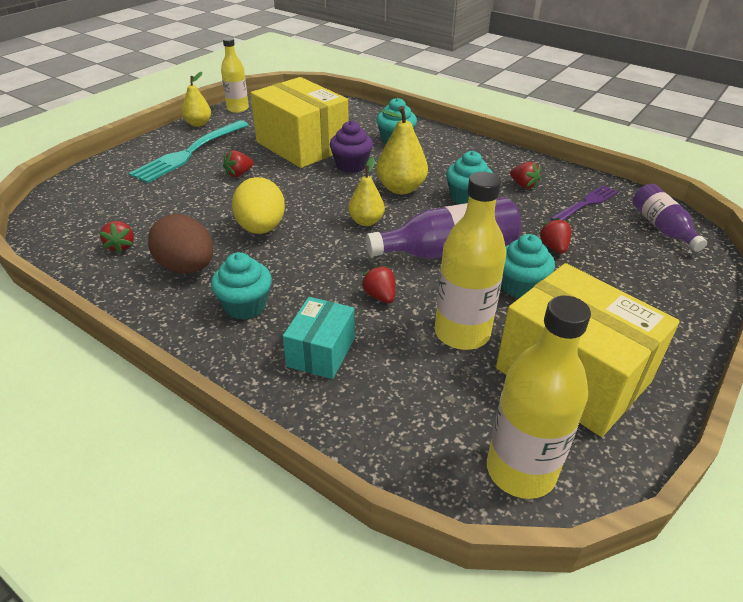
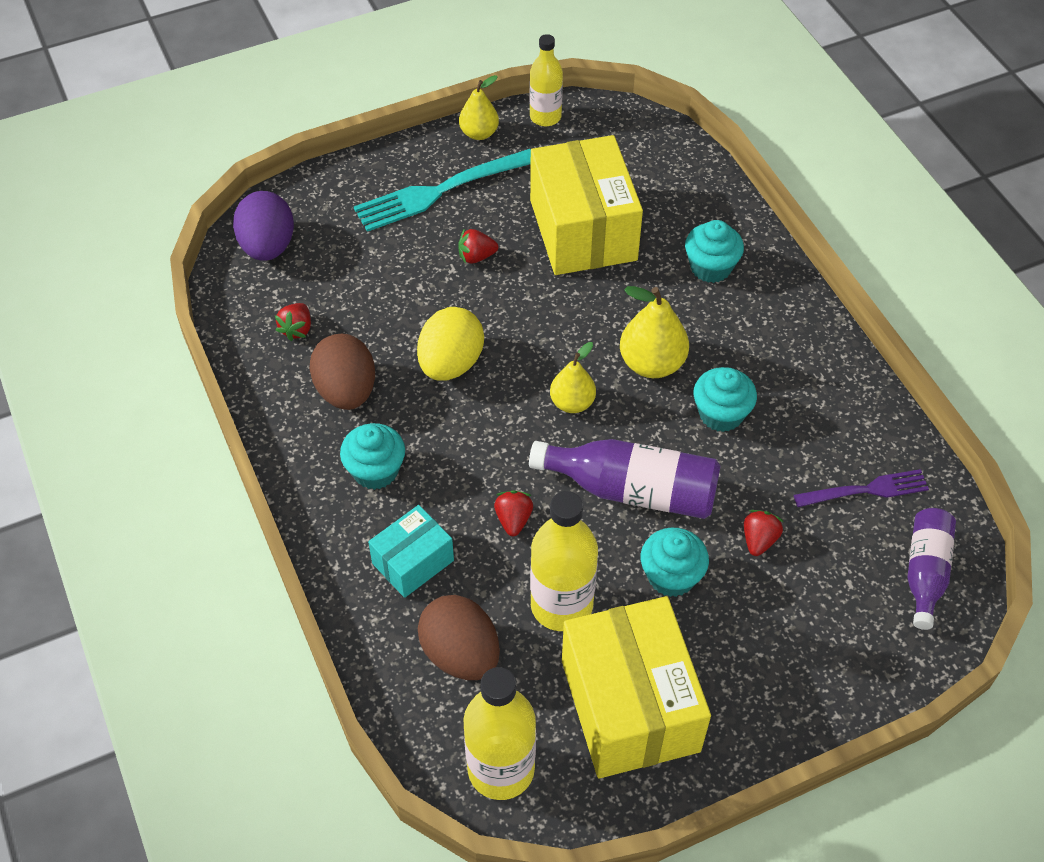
camera: 30 degrees right, 15 degrees up
(68, 210) = (268, 246): none -> purple egg
(351, 165) = (620, 295): purple cupcake -> none
(412, 398) = (460, 654): none -> brown egg
(523, 185) = (812, 423): red strawberry -> none

